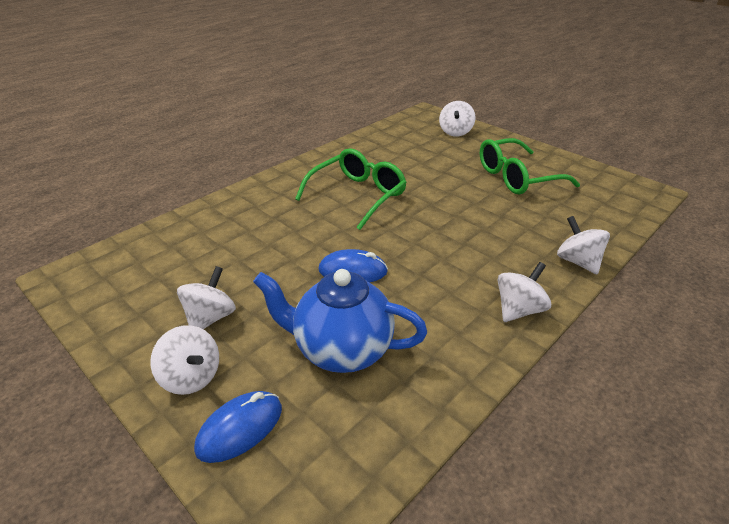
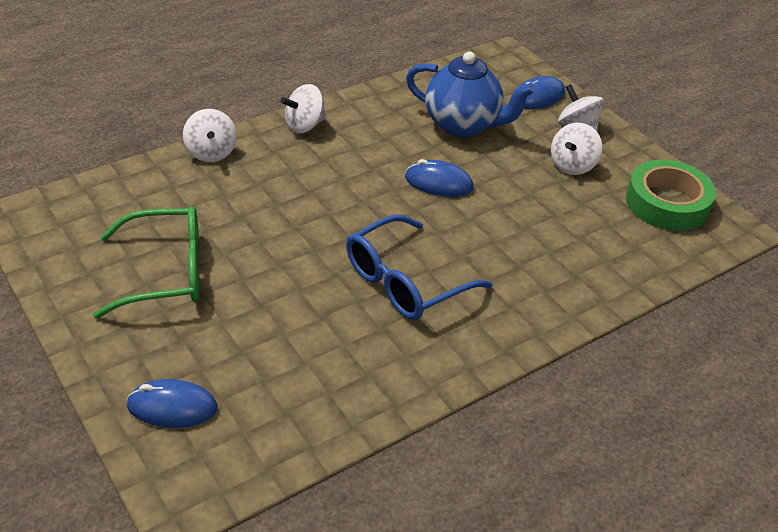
camera: 170 degrees left, 5 degrees up
(118, 292) = (667, 203): none -> green tape
(357, 195) = (406, 281): green glasses -> blue glasses
(455, 132) = (172, 407): white spinning top -> blue mouse

